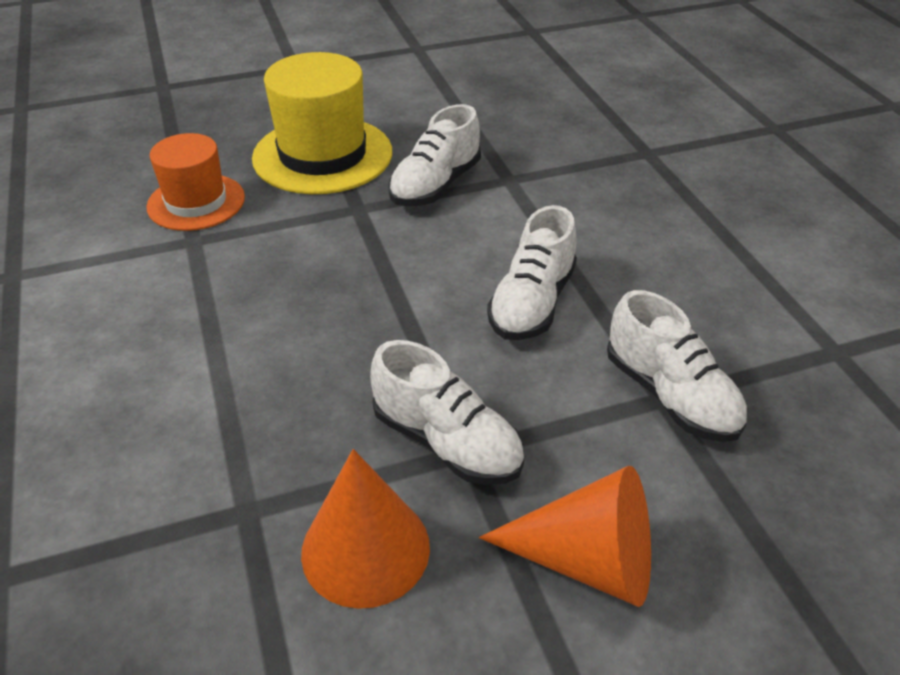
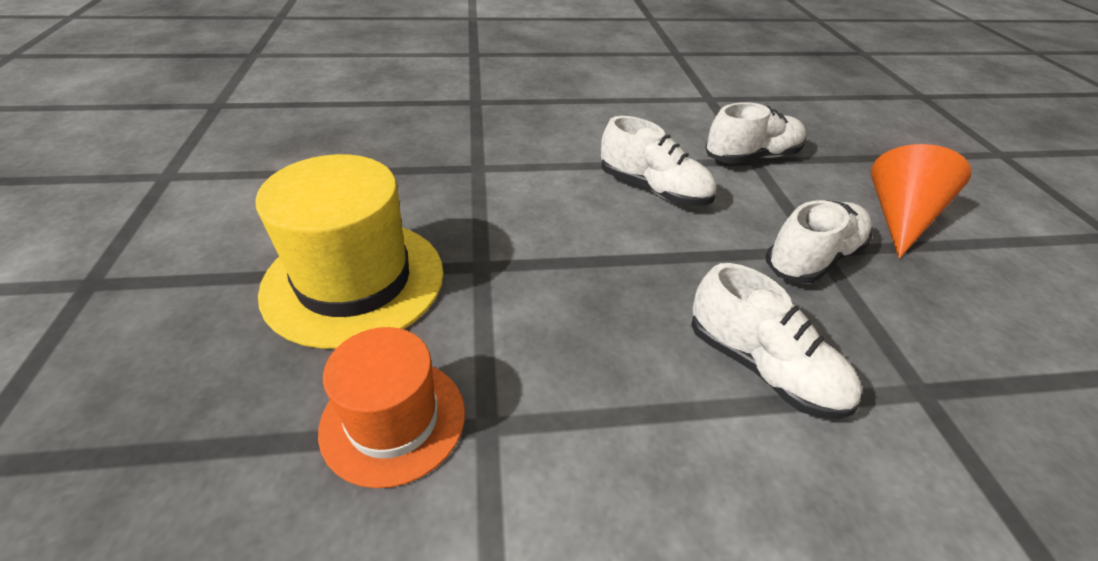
camera: 80 degrees left, 0 degrees up
(365, 549) = (932, 317): orange cone -> none
(435, 185) = (465, 209): white shoe -> white shoe (762, 367)

